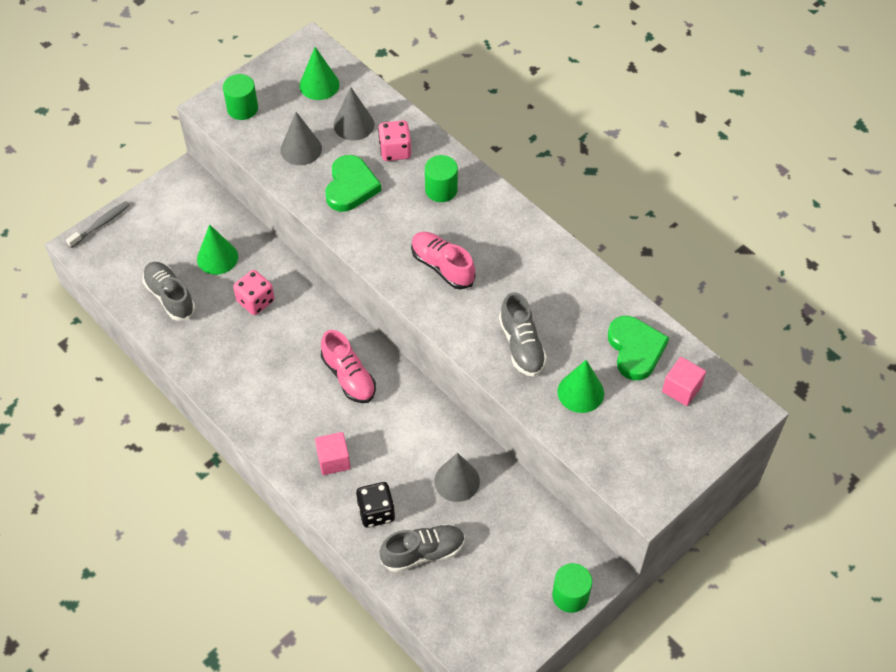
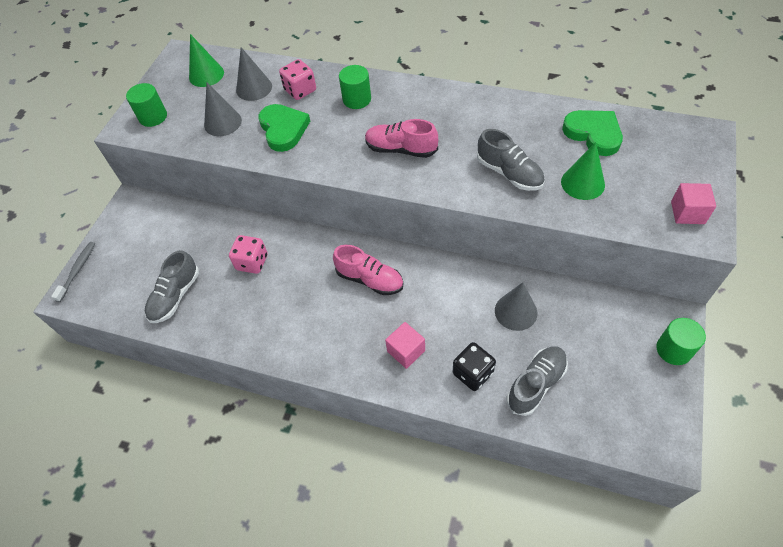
camera: 25 degrees left, 0 degrees up
(170, 297) = (175, 296): grey shoe -> grey shoe turned 90 degrees counterclockwise
(217, 257) = (197, 246): green cone -> none
(681, 389) = (650, 143): pink cube -> pink cube (687, 213)

